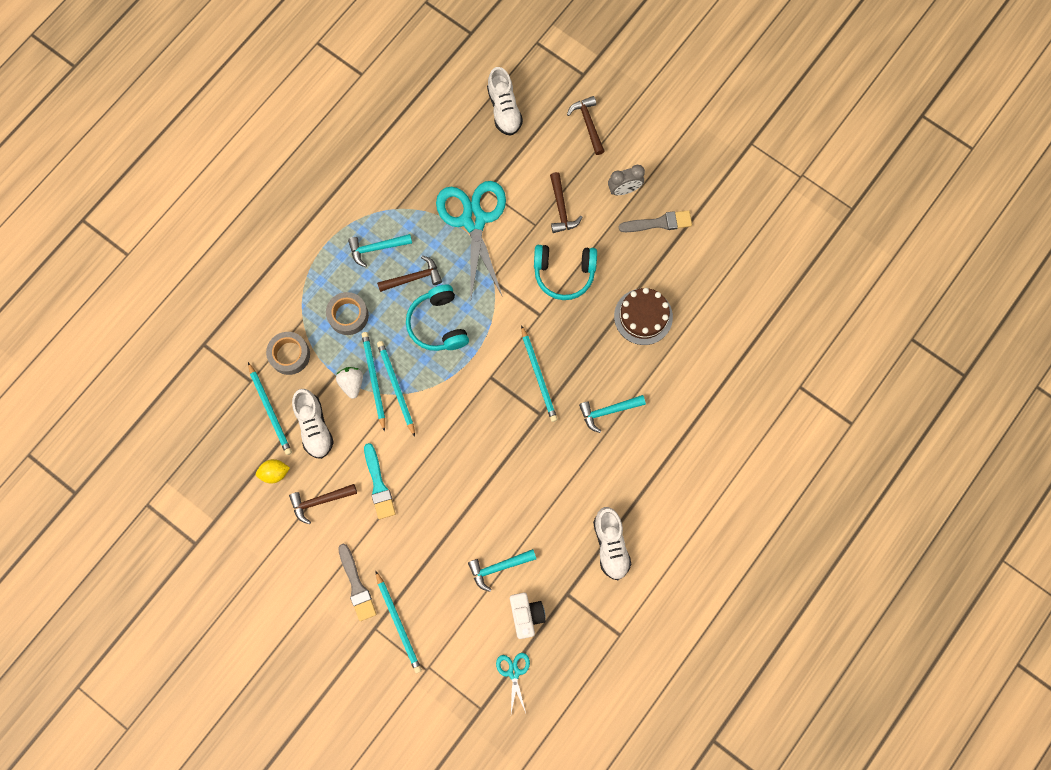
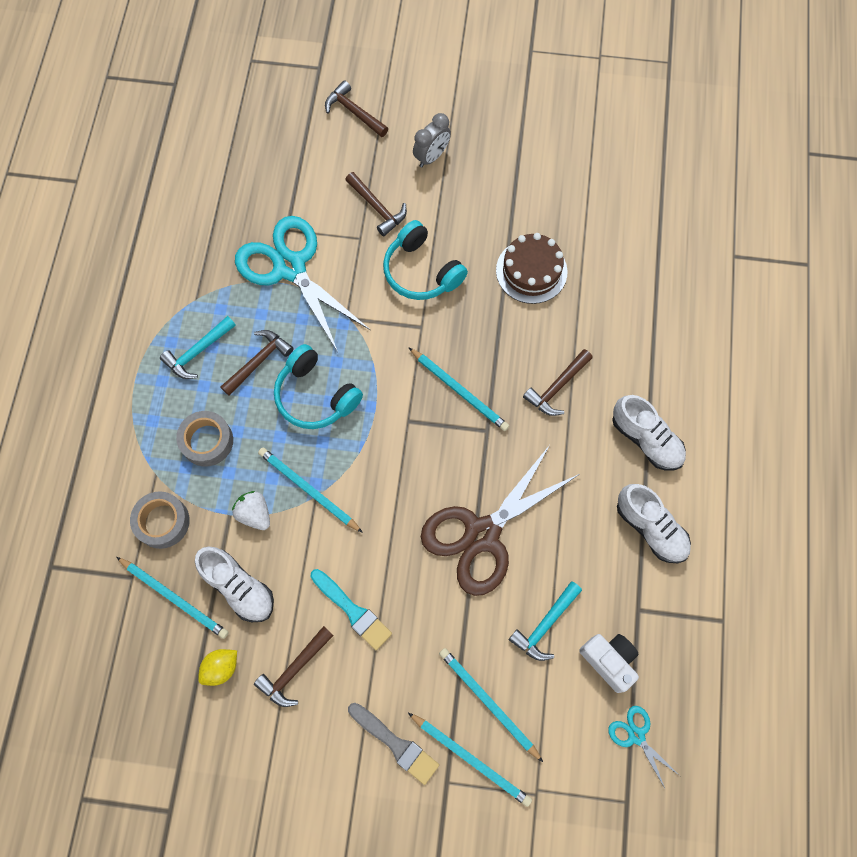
camera: 30 degrees left, 5 degrees down
(374, 379) = (278, 495): turquoise pencil -> turquoise pencil (488, 702)
(493, 483) = (482, 534): none -> brown scissors
(504, 109) = (256, 141): white shoe -> white shoe (646, 439)
(564, 273) = (421, 271): turquoise headphones -> turquoise headphones turned 75 degrees clockwise
(608, 411) = (557, 387): turquoise hammer -> brown hammer
(659, 223) = (488, 171): grey brush -> none

